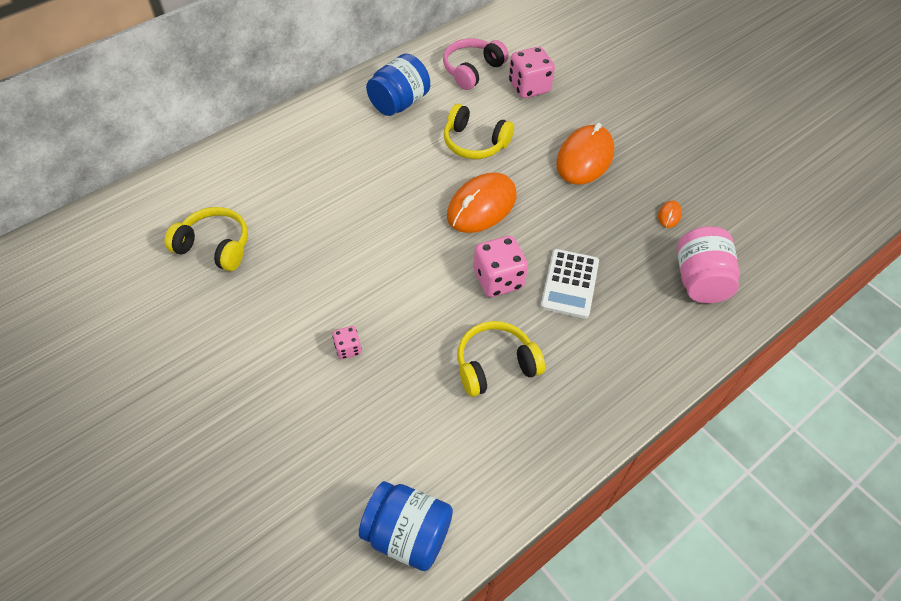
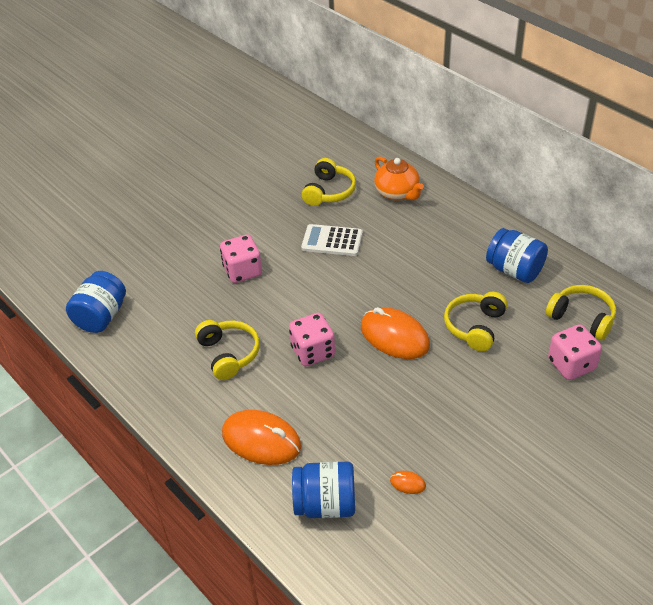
camera: 90 degrees right, 10 degrees down
(243, 179) = (397, 193): none -> orange teapot
(348, 348) = (242, 271): pink dice -> pink dice, size x1.93
(472, 70) = (582, 318): pink headphones -> yellow headphones
(570, 284) = (312, 401): white calculator -> white calculator (332, 241)
(585, 158) = (475, 412): orange mouse -> orange mouse (261, 440)
(700, 280) = (325, 504): pink jar -> blue jar

